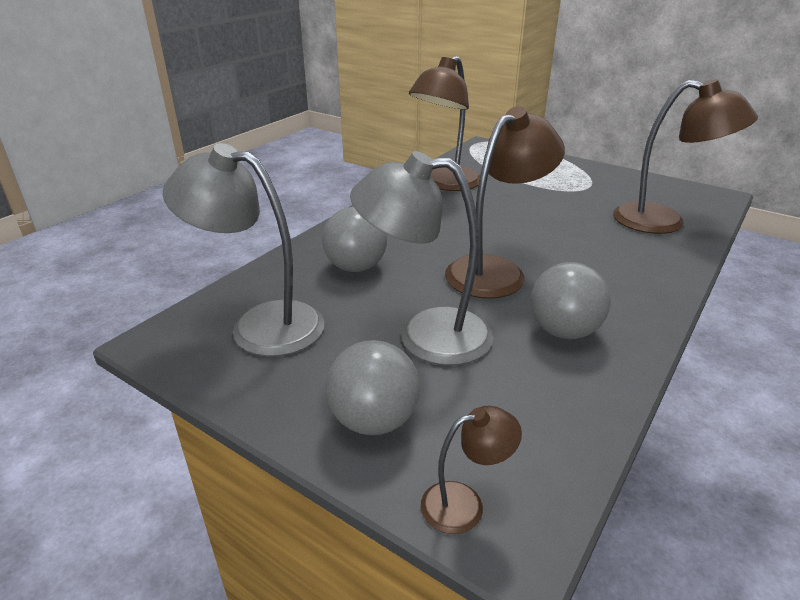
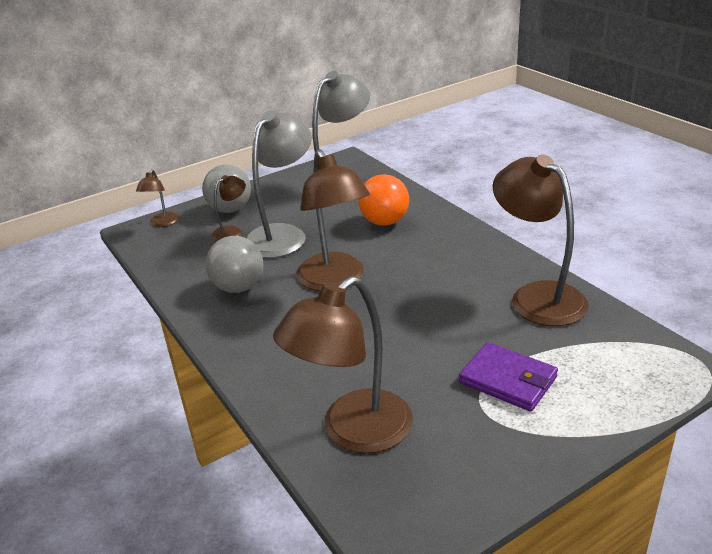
camera: 115 degrees right, 0 degrees up
(356, 267) = (384, 222): grey ball -> orange ball
(442, 389) = (232, 231): none -> brown lamp
(550, 184) = (508, 380): none -> purple wallet

